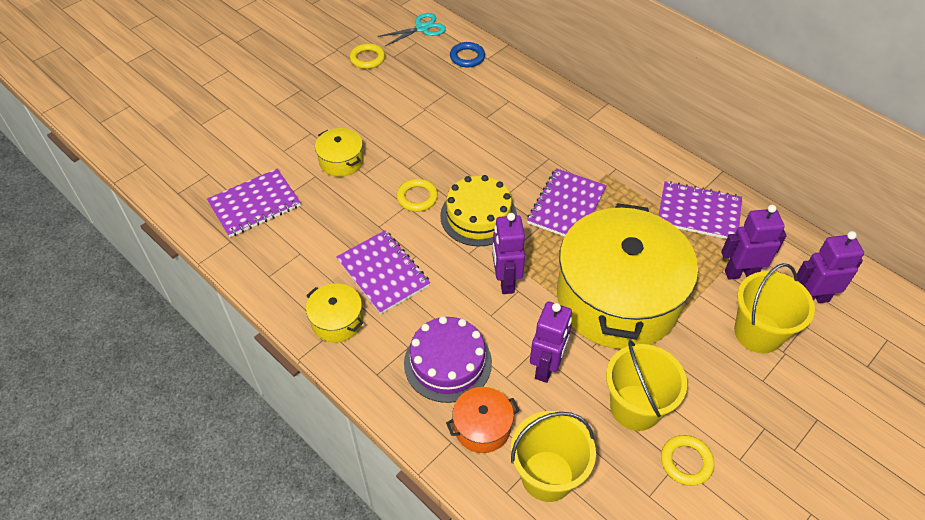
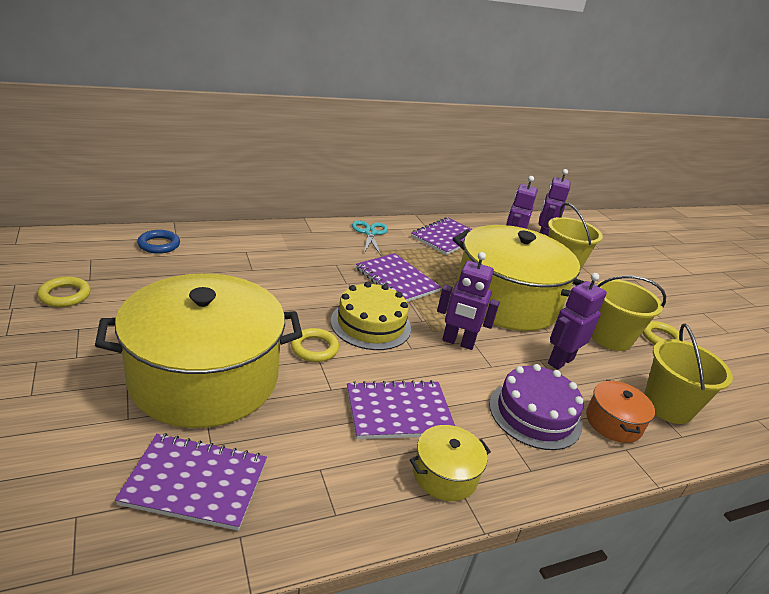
camera: 70 degrees left, 20 degrees down
(254, 204) = (195, 483): purple notebook -> purple notebook turned 75 degrees counterclockwise
(341, 161) = (204, 377): yellow pot -> yellow pot, size x2.42
(422, 28) = (76, 248): turquoise scissors -> turquoise scissors (370, 233)
(546, 367) = (560, 361): purple robot -> purple robot turned 90 degrees counterclockwise

